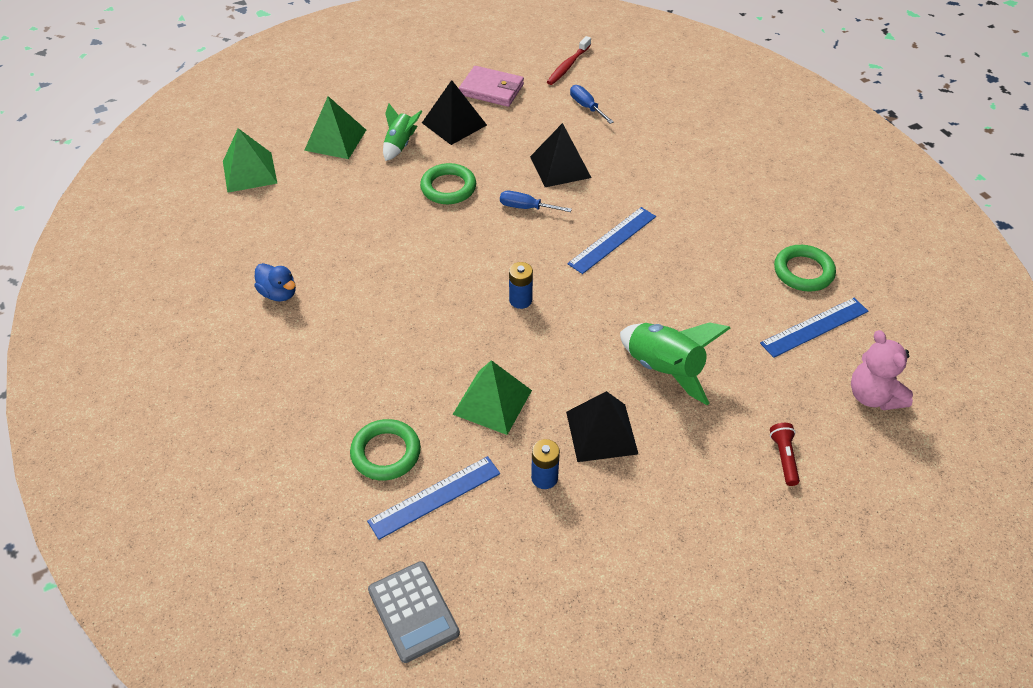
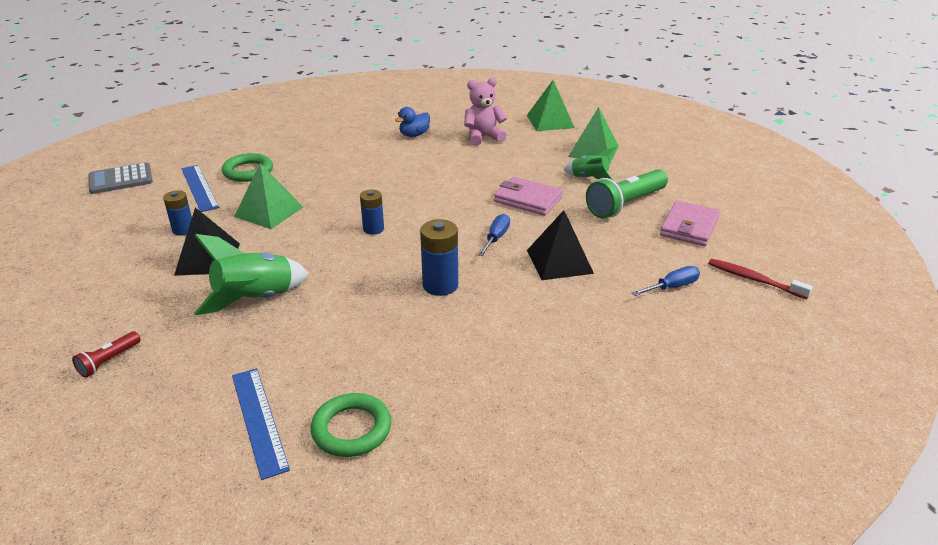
camera: 95 degrees right, 15 degrees down
(448, 187) = (528, 199): green ring -> pink wallet
(454, 124) = (625, 204): black pyramid -> green flashlight
(612, 240) = (440, 285): blue ruler -> blue battery
(784, 457) = (108, 361): red flashlight -> red flashlight turned 120 degrees clockwise
(873, 396) = (134, 450): pink teddy bear -> pink teddy bear (483, 137)

